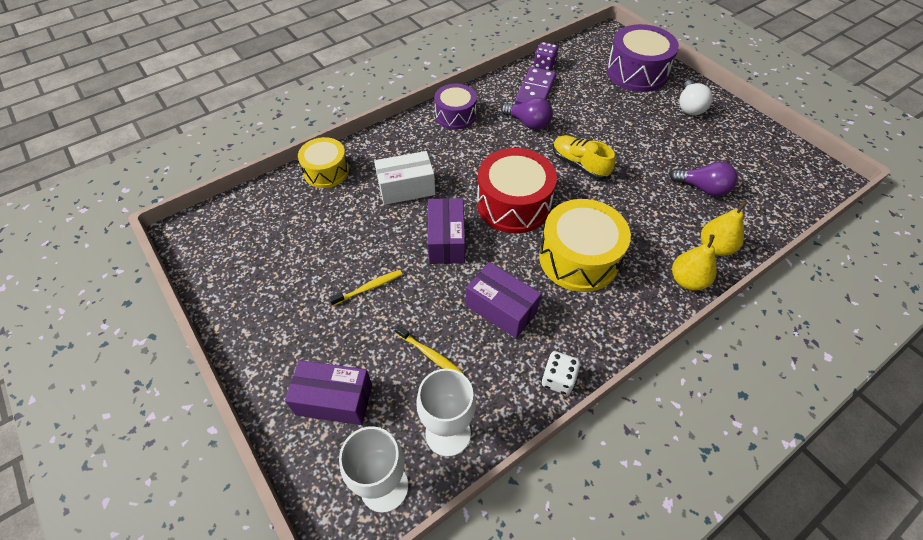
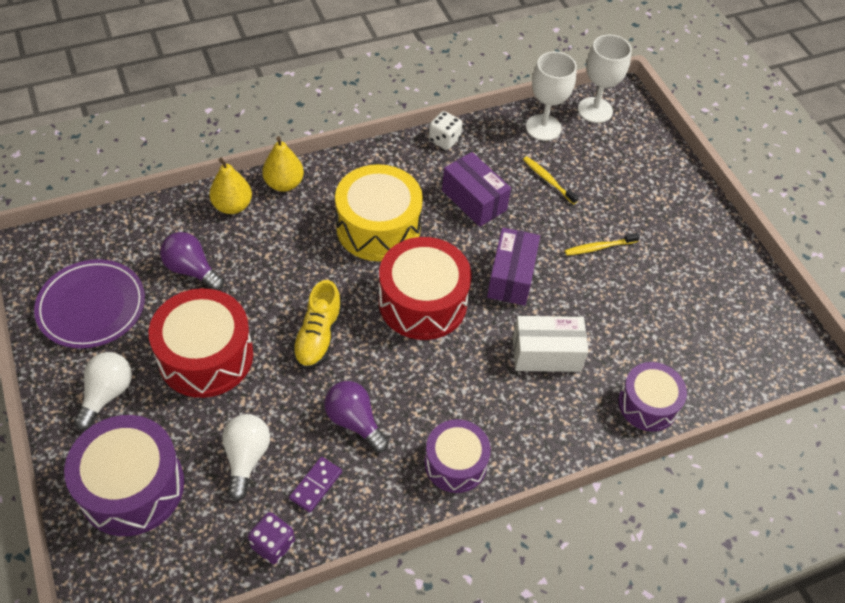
camera: 170 degrees left, 0 degrees up
(326, 171) = (647, 404): yellow drum -> purple drum
(334, 400) = (632, 166): purple box -> none
(535, 91) = (315, 485): purple domino -> purple domino, size x0.58
(579, 164) = (318, 336): yellow shoe -> yellow shoe turned 45 degrees clockwise
(583, 95) = (246, 458): none -> white light bulb
(647, 138) = (206, 356): none -> red drum
(748, 150) = (91, 306): none -> purple plate

